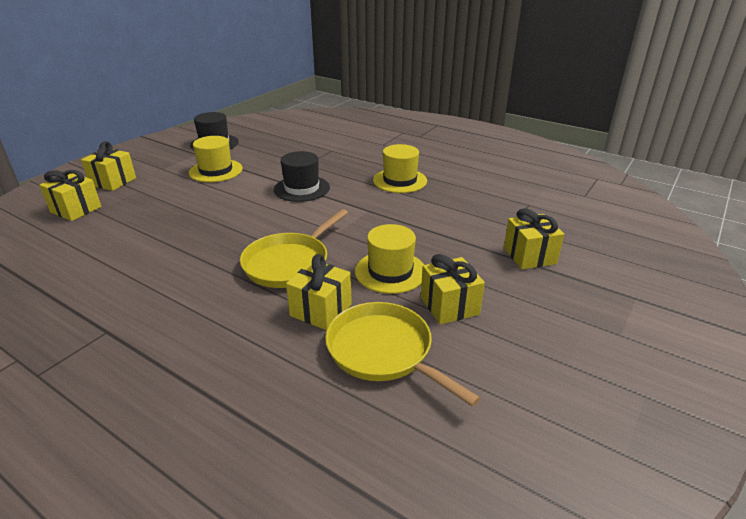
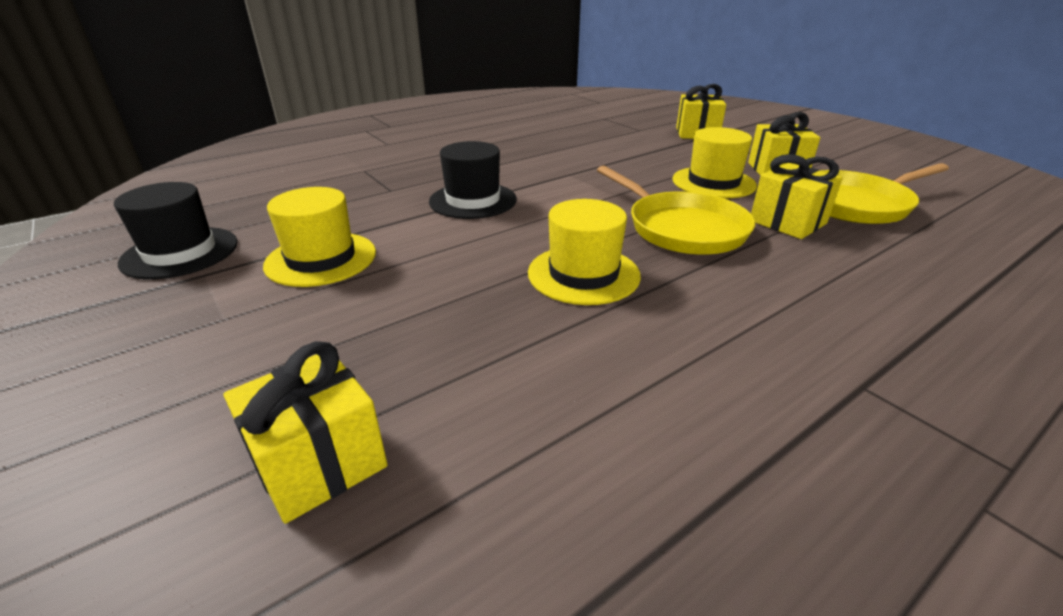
camera: 70 degrees left, 0 degrees up
(113, 182) = (205, 395): yellow gift -> none
(400, 180) = (505, 151): yellow hat -> yellow hat (583, 274)

